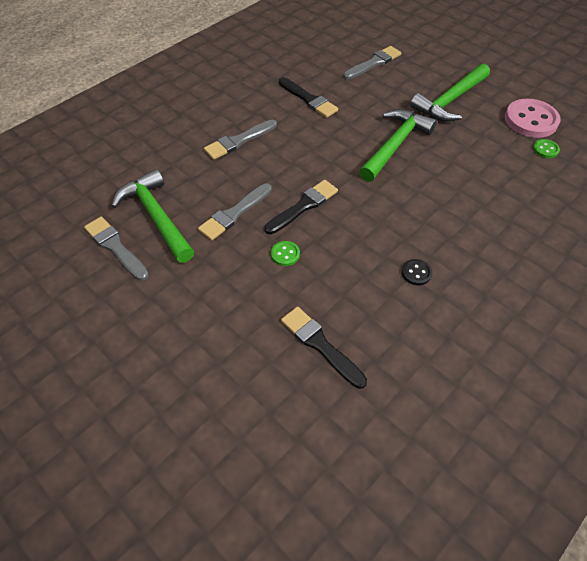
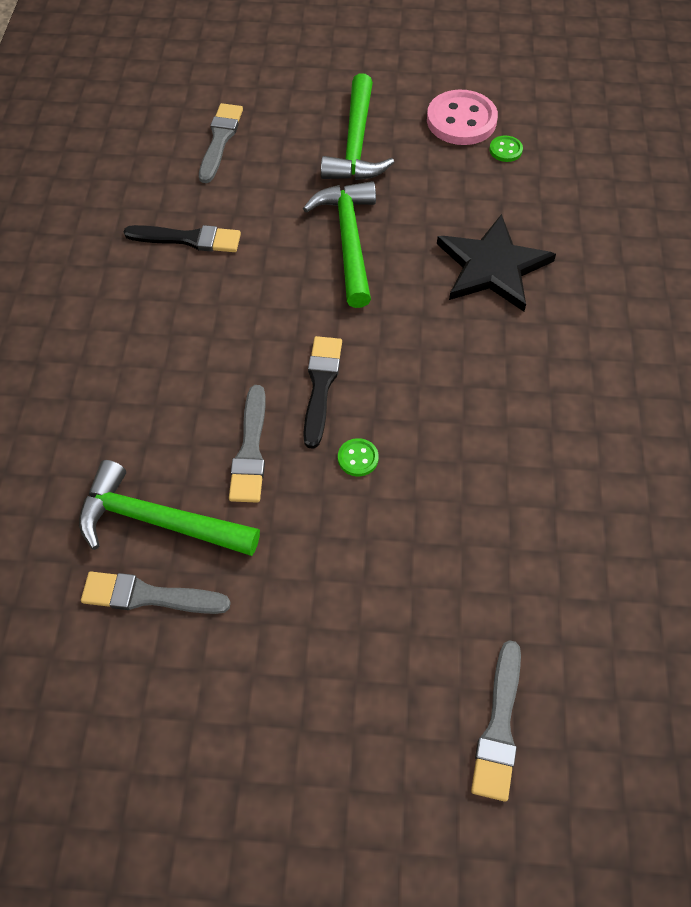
camera: 40 degrees left, 5 degrees up
(238, 141) = (157, 352): grey brush -> grey brush (499, 727)
(320, 345) = (491, 532): black brush -> none
(416, 273) = (509, 383): black button -> none
(471, 206) = (492, 267): none -> black star

